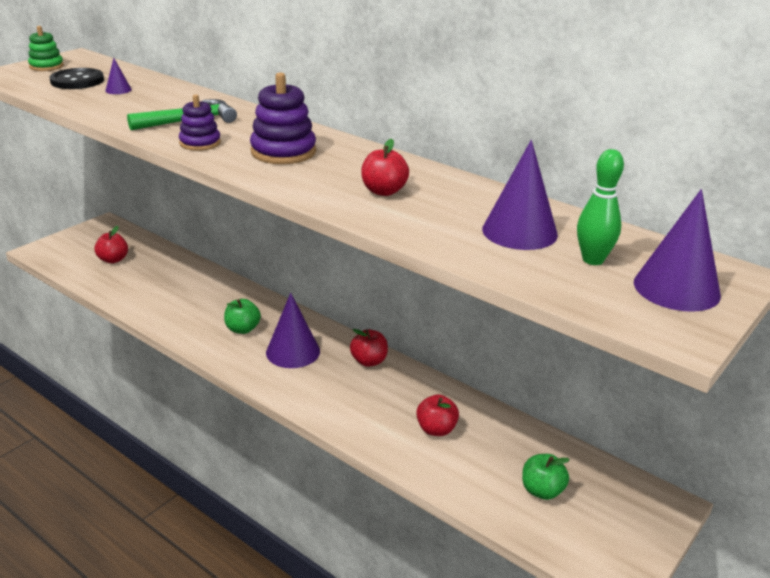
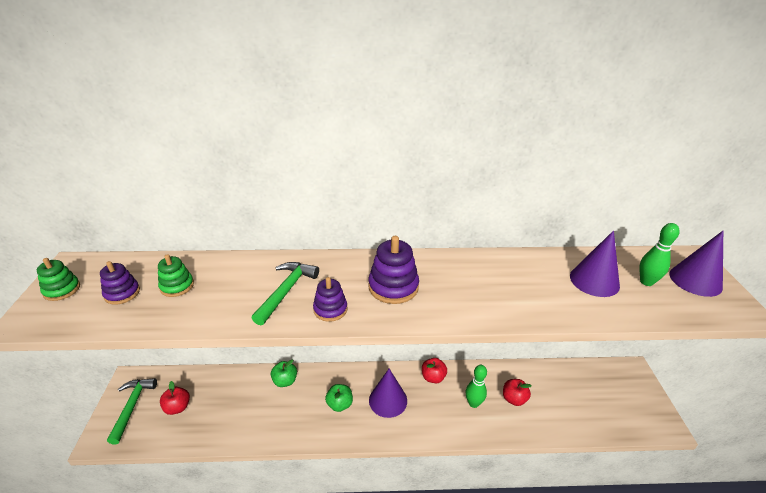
camera: 40 degrees left, 5 degrees up
(77, 81) = (122, 293): black button -> purple stacking toy
(84, 242) = (132, 407): none -> green hammer
(118, 90) = (177, 286): purple cone -> green stacking toy
(381, 405) = (473, 403): none -> green bowling pin
(384, 191) = (496, 289): red apple -> none
(542, 491) = (591, 400): green apple -> green apple (285, 381)

